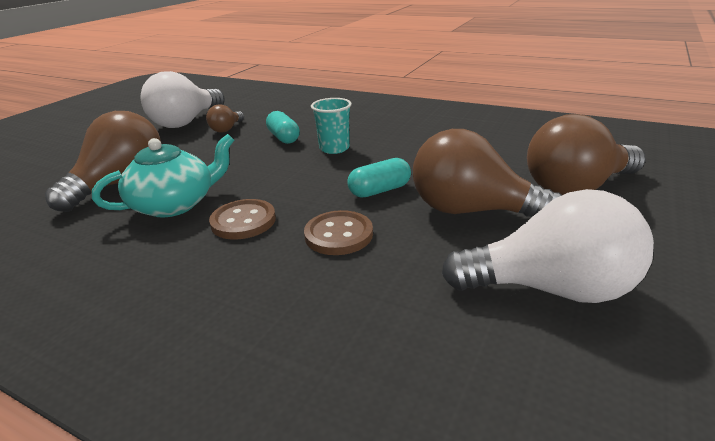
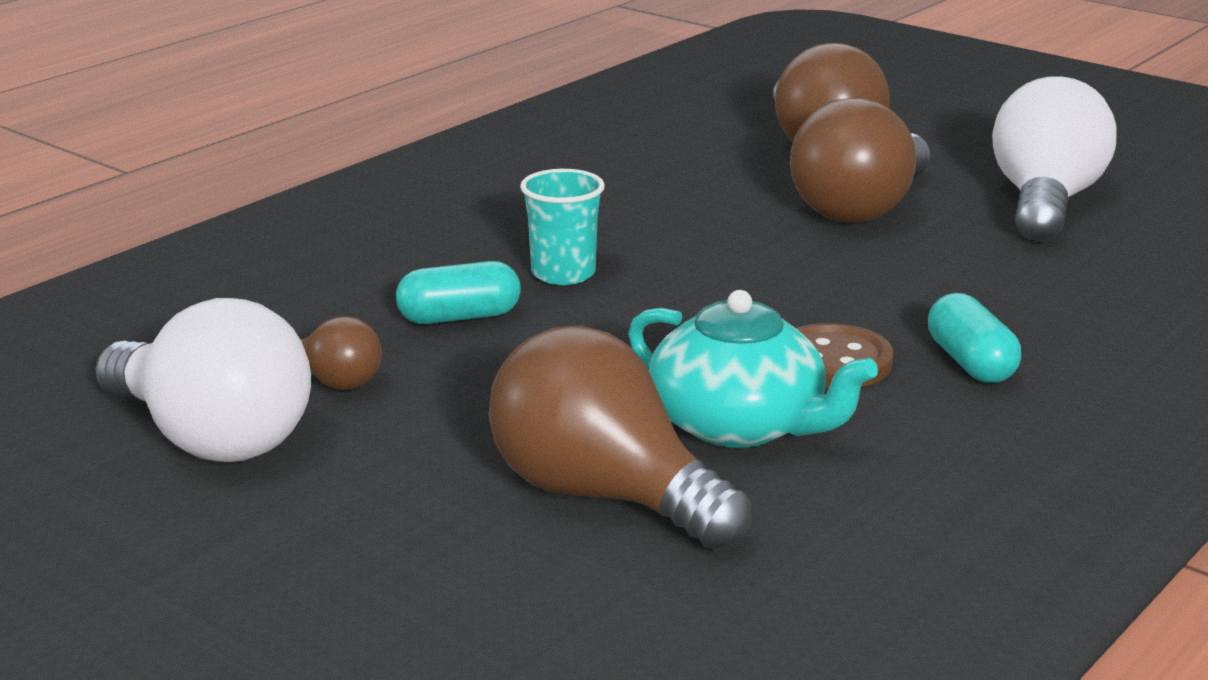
camera: 80 degrees left, 5 degrees down
(175, 204) = (740, 425): turquoise teapot -> turquoise teapot turned 150 degrees clockwise
(338, 235) = (901, 294): brown button -> none
(379, 190) = (770, 255): turquoise capsule -> turquoise capsule (970, 363)

